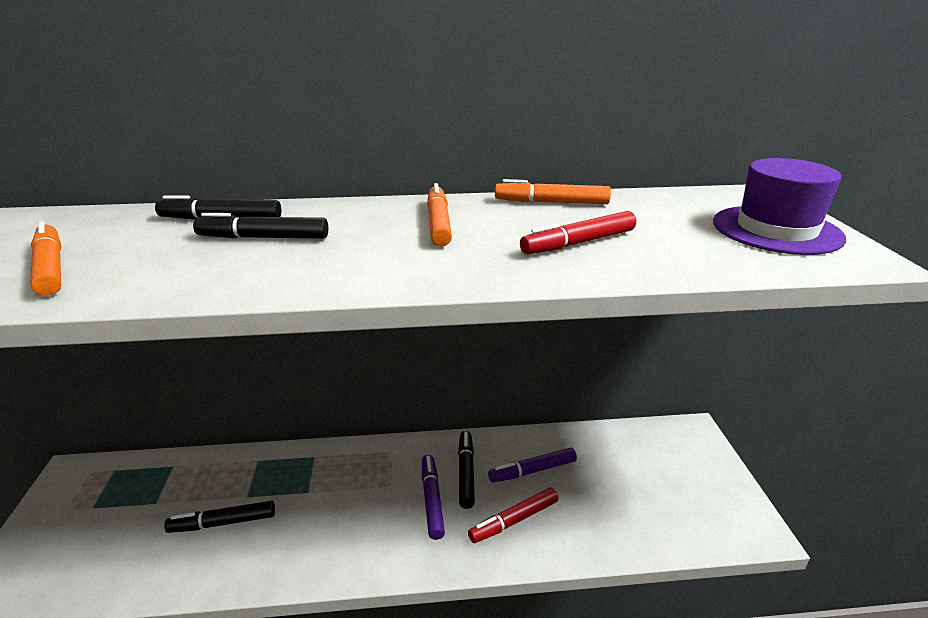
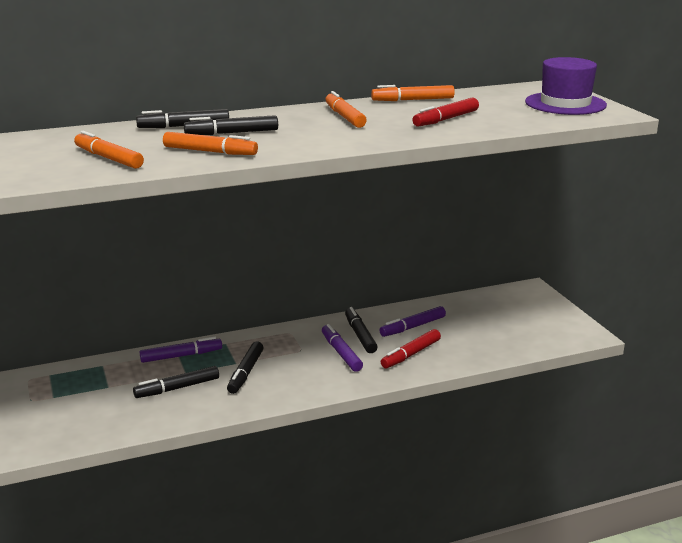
camera: 15 degrees left, 5 degrees down
(192, 271) = (210, 152): none -> orange marker
(258, 467) = (181, 356): none -> purple marker
(310, 512) = (246, 373): none -> black marker

